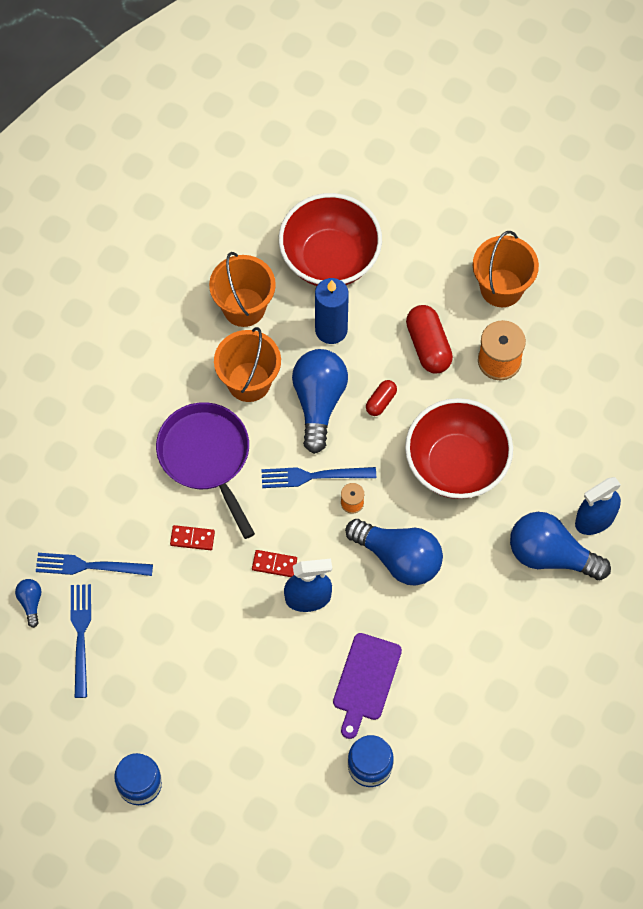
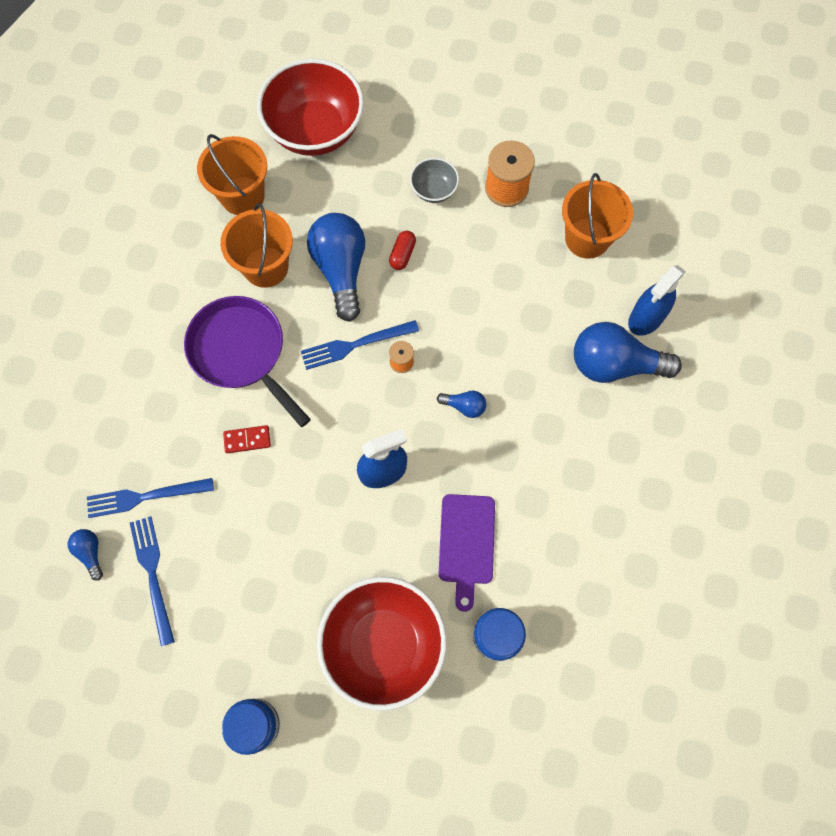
camera: 15 degrees left, 5 degrees up
(274, 564) = (339, 445): red domino -> none
(331, 330) = (334, 197): blue candle -> none
(399, 558) = (464, 406): blue light bulb -> blue light bulb, size x0.45
(428, 346) = (434, 190): red capsule -> grey bowl
(456, 465) = (494, 298): red bowl -> red bowl (383, 644)
(501, 288) = (488, 120): orange bucket -> orange bucket (587, 238)

